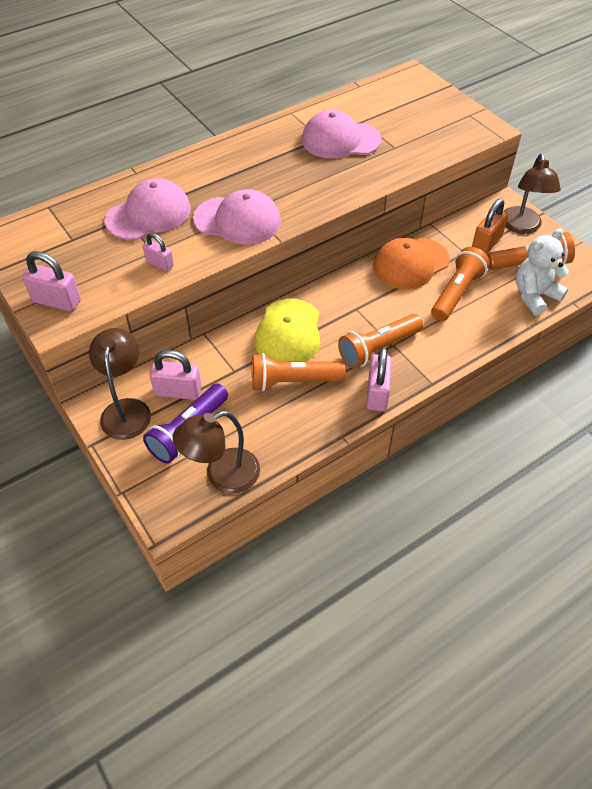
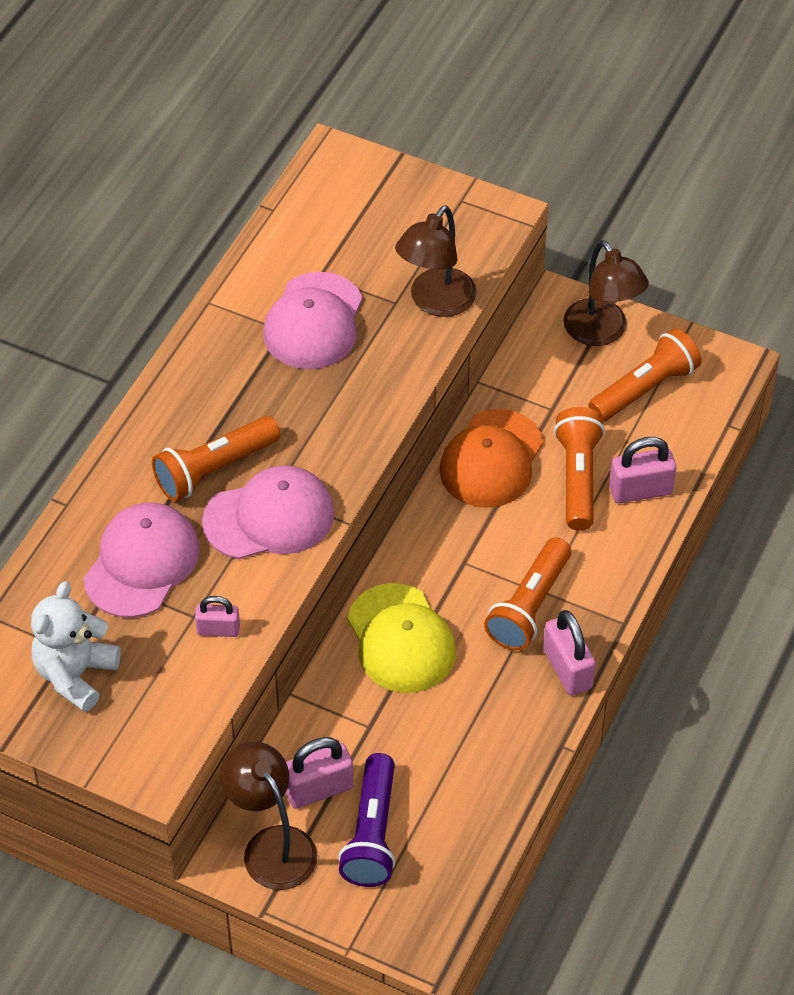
camera: 30 degrees left, 0 degrees up
(57, 301) = (128, 745): pink padlock -> pink padlock (640, 490)
(222, 476) = (454, 866): brown lamp -> brown lamp (436, 302)
(293, 381) = (454, 704): orange flashlight -> orange flashlight (215, 469)
(340, 140) = (313, 322): pink cap -> pink cap turned 45 degrees counterclockwise
(486, 243) = (571, 381): orange padlock -> none
(534, 295) = (677, 436): white teddy bear -> white teddy bear (75, 675)

